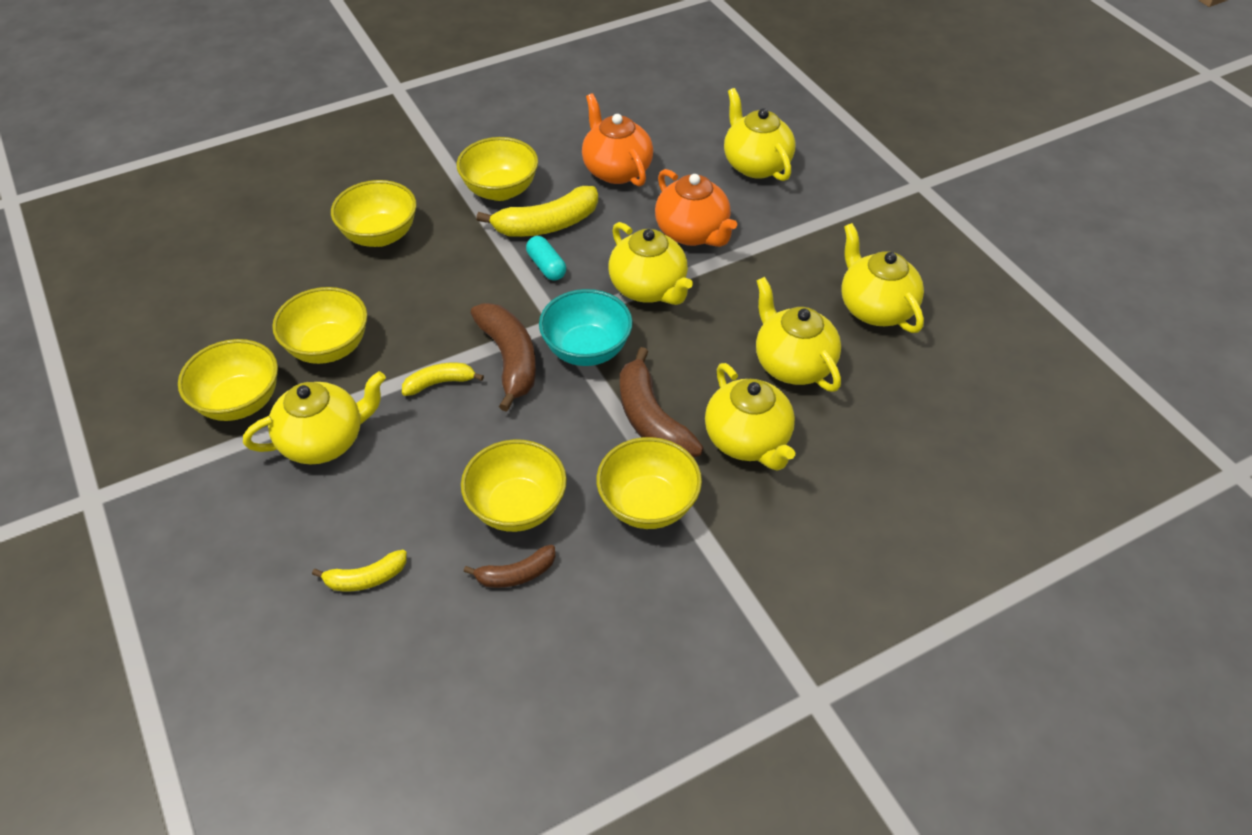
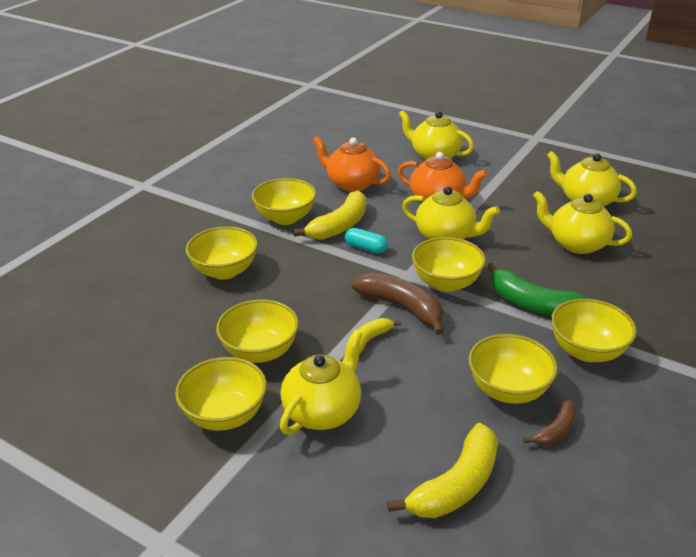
camera: 30 degrees left, 15 degrees down
(366, 578) = (456, 485): yellow banana -> yellow banana, size x1.75
(586, 350) = (446, 283): turquoise bowl -> yellow bowl
(651, 420) = (532, 304): brown banana -> green banana
(748, 441) = (601, 292): yellow teapot -> none

